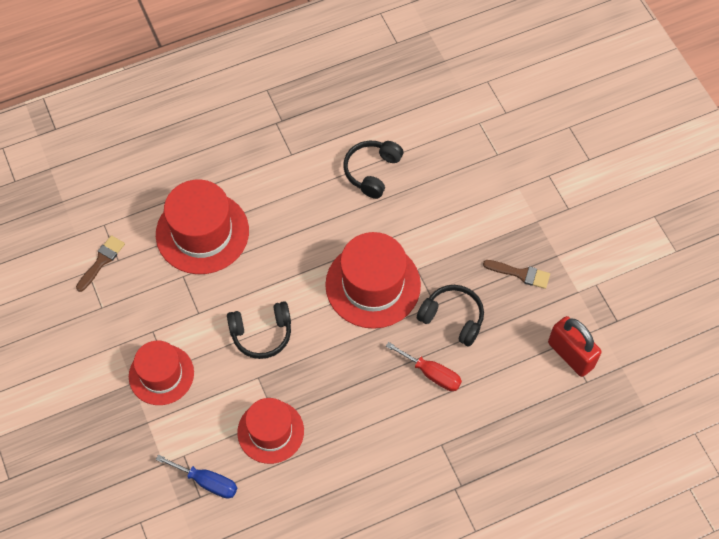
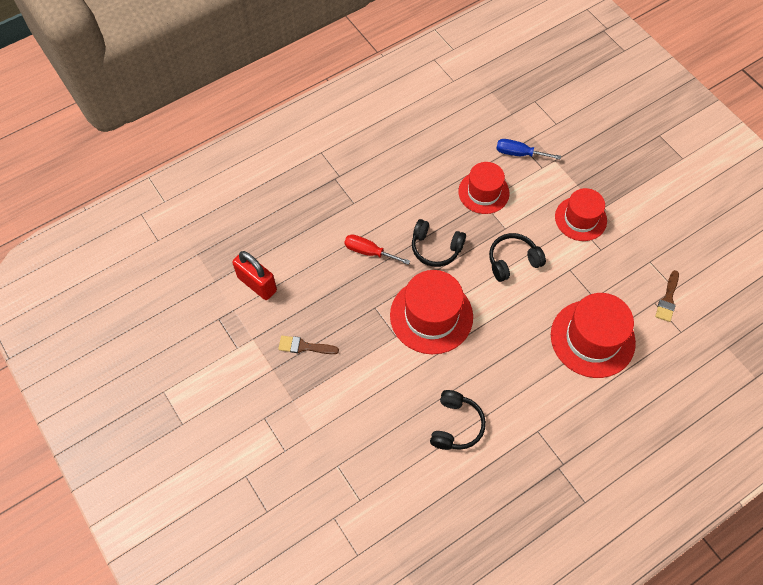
camera: 170 degrees right, 0 degrees up
(453, 318) = (358, 298): black headphones -> black headphones (435, 248)

